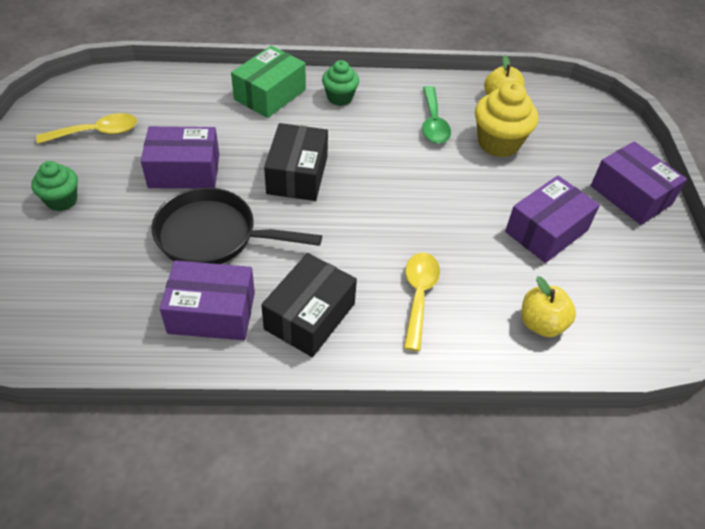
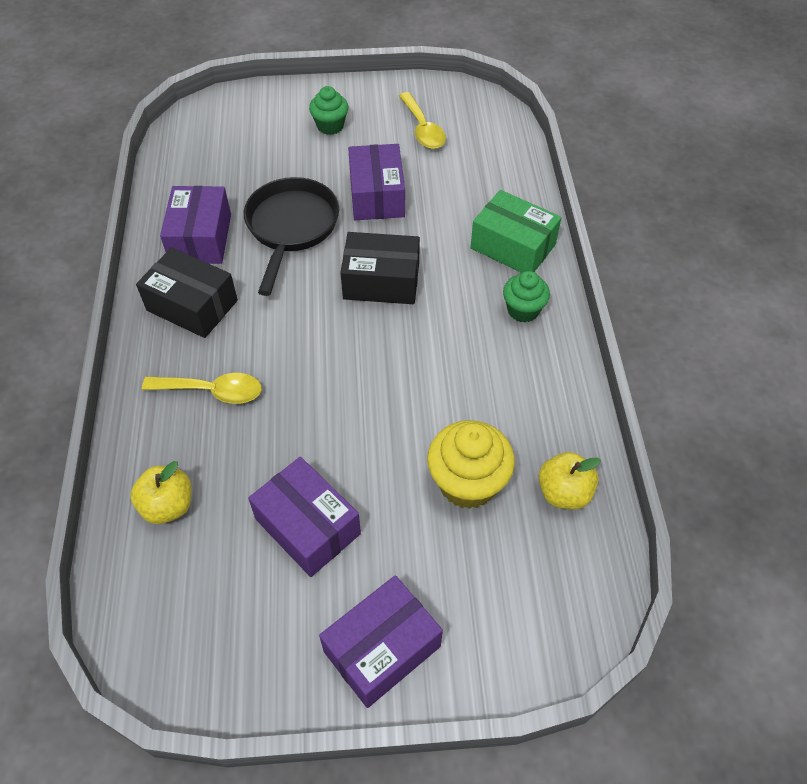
camera: 90 degrees right, 5 degrees up
(433, 122) = (495, 408): green spoon -> none

